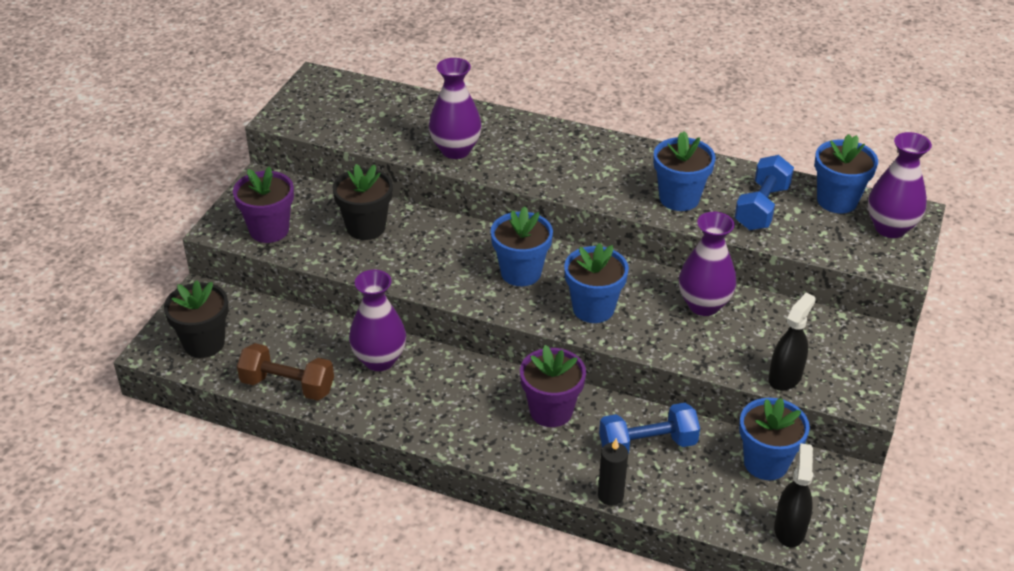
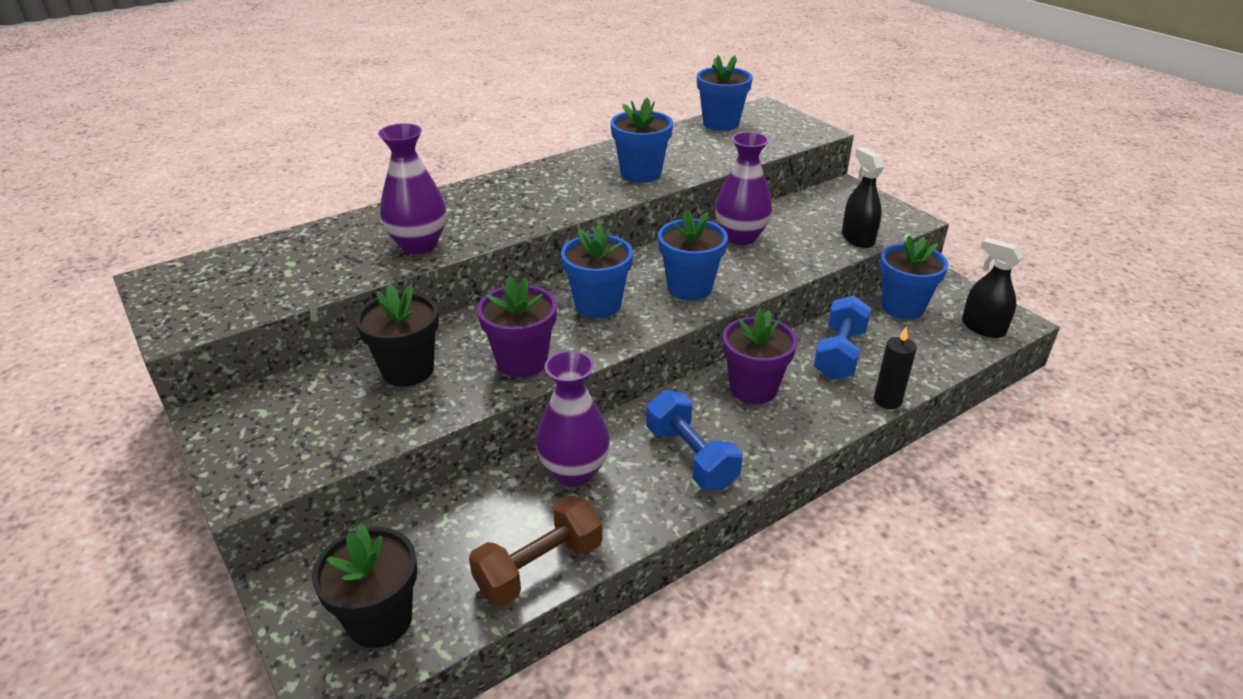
camera: 55 degrees left, 5 degrees down
(269, 230) = (310, 444): purple flower pot -> purple flower pot (522, 362)
(761, 207) = (694, 149): blue dumbbell -> blue dumbbell (691, 457)
(890, 228) = (773, 119): purple vase -> none

